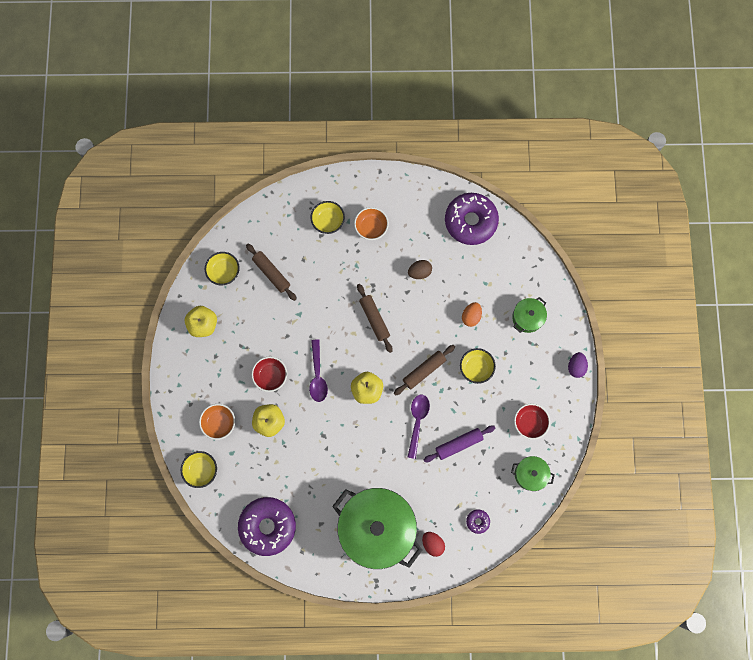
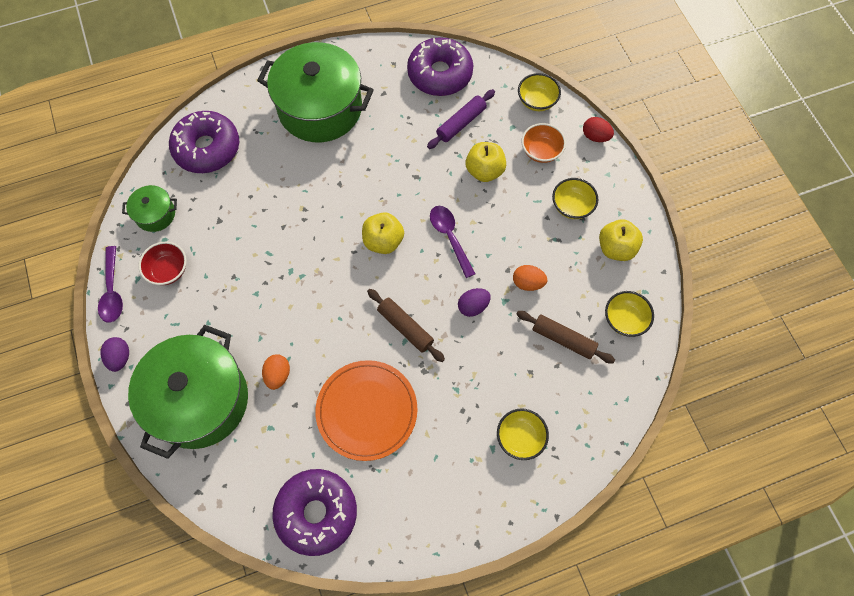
camera: 160 degrees right, 10 degrees down
(271, 376) = (506, 218): red bowl -> none
(277, 321) = (528, 283): none -> orange egg
(322, 317) = (473, 306): none -> purple egg
(371, 227) = (456, 451): orange bowl -> none
(417, 421) = (309, 227): purple spoon -> purple spoon (112, 291)
(419, 272) = (367, 411): brown egg -> orange plate
(424, 370) = (320, 286): brown rolling pin -> none
(432, 543) = (252, 112): red egg -> red egg (595, 136)
(458, 444) = (251, 218): purple rolling pin -> purple rolling pin (461, 123)
(476, 368) = (253, 312): yellow bowl -> yellow bowl (572, 206)
(477, 521) = (207, 148): purple donut -> purple donut, size x2.40
(527, 317) = (199, 400): green pot -> green pot, size x2.22

